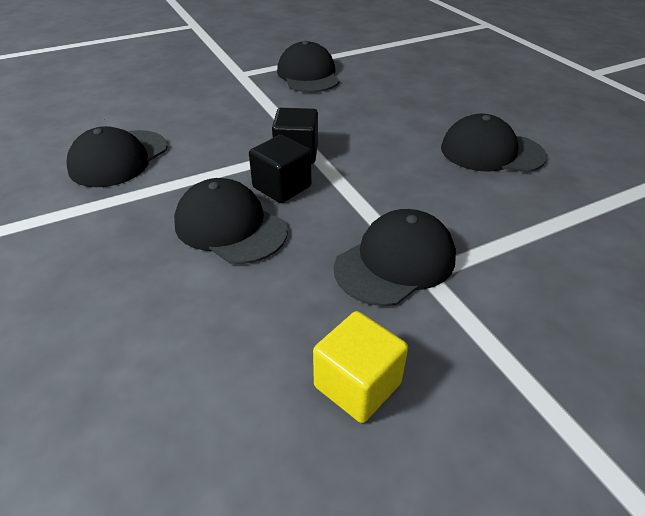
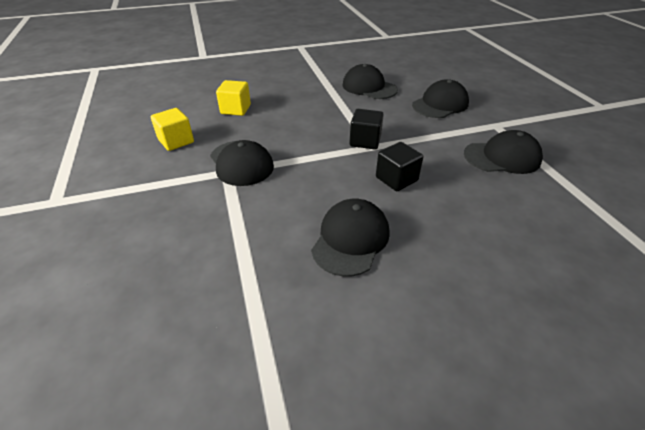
camera: 100 degrees right, 0 degrees up
(202, 318) = (235, 109): none -> yellow cube
(230, 227) = (295, 116): black cap -> black cap (440, 104)
(282, 187) = (326, 133): black cube -> black cube (396, 179)

